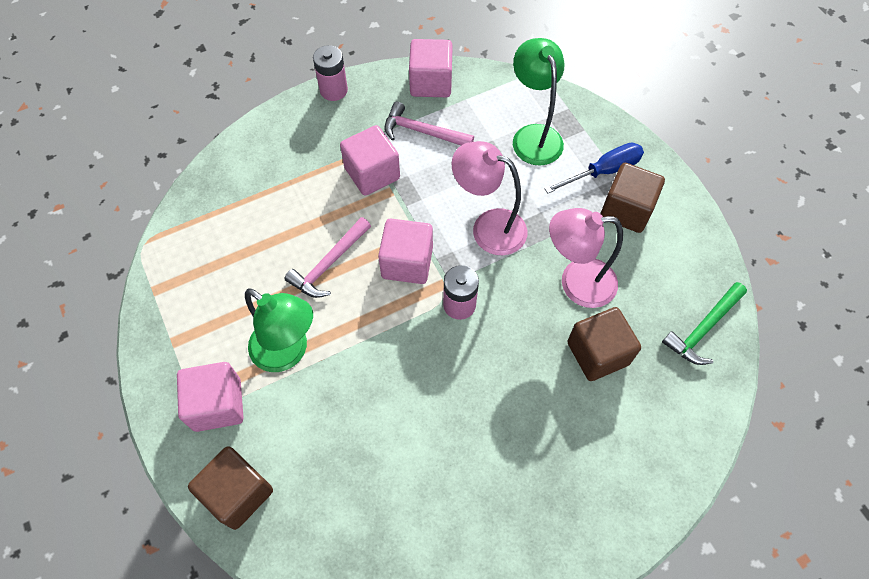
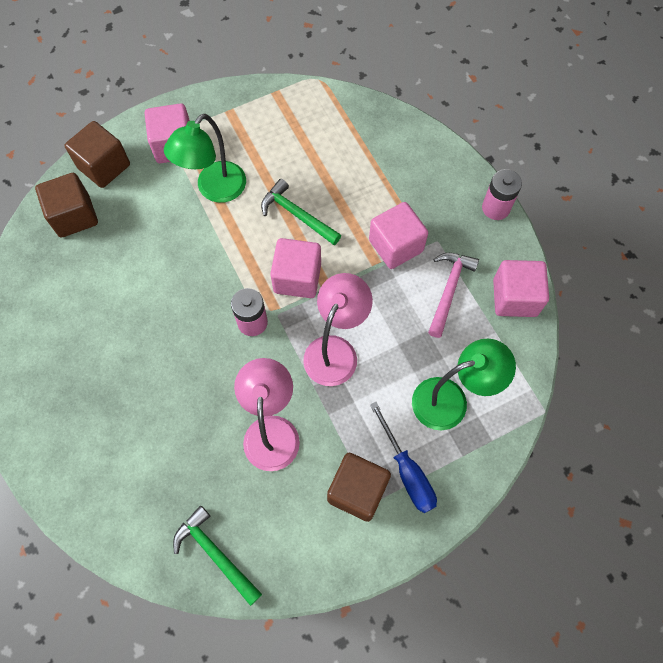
camera: 90 degrees right, 5 degrees up
(329, 264) = (297, 215): pink hammer -> green hammer
(597, 353) = (196, 444): brown cube -> brown cube (74, 216)

